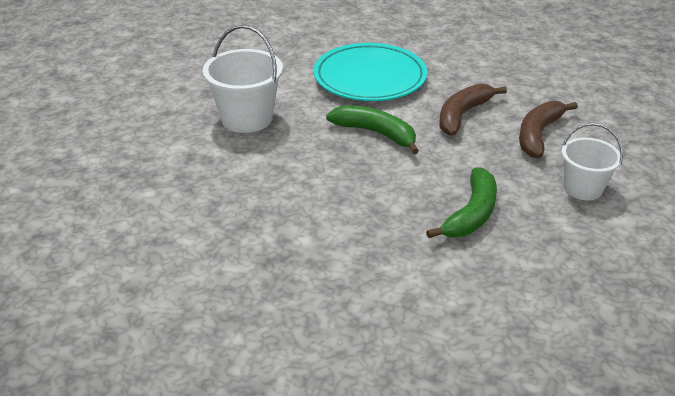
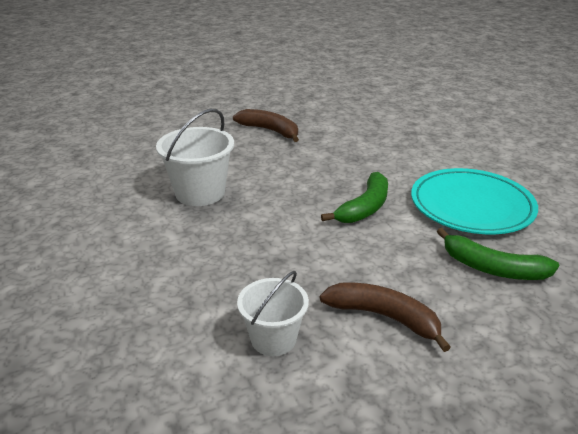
camera: 90 degrees right, 5 degrees down
(247, 118) = (375, 149): white bucket -> white bucket (200, 193)
(462, 115) = (413, 262): brown banana -> brown banana (270, 131)
(471, 214) = (235, 254): green banana -> green banana (492, 268)

